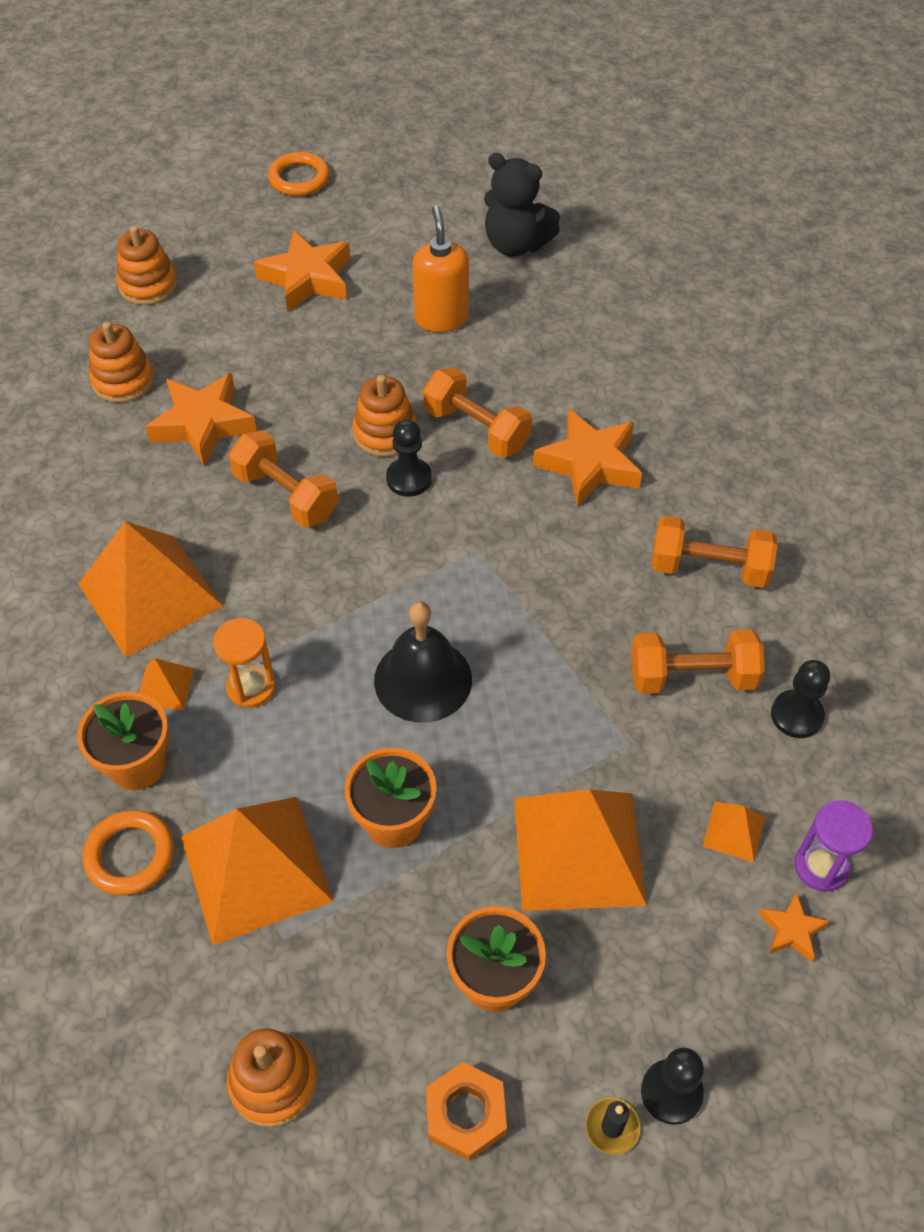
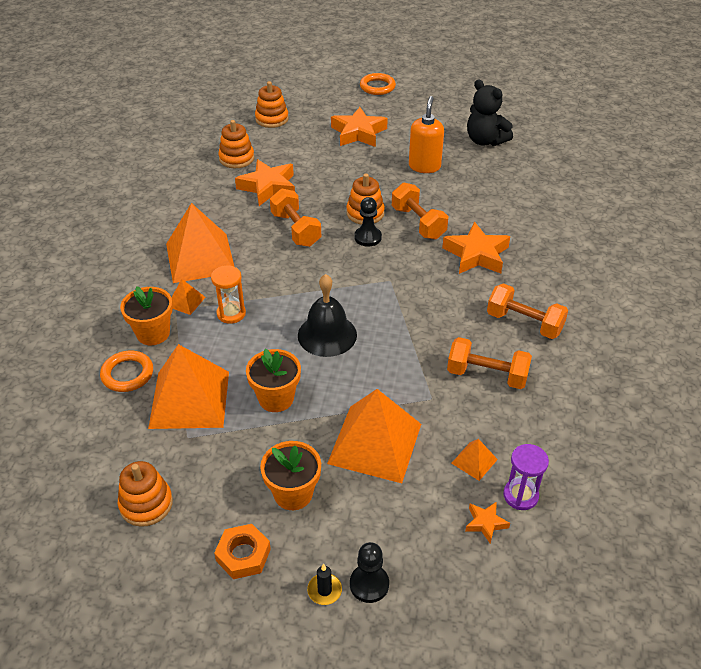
camera: 20 degrees right, 10 degrees down
(796, 715) = (543, 412): black pawn -> none

